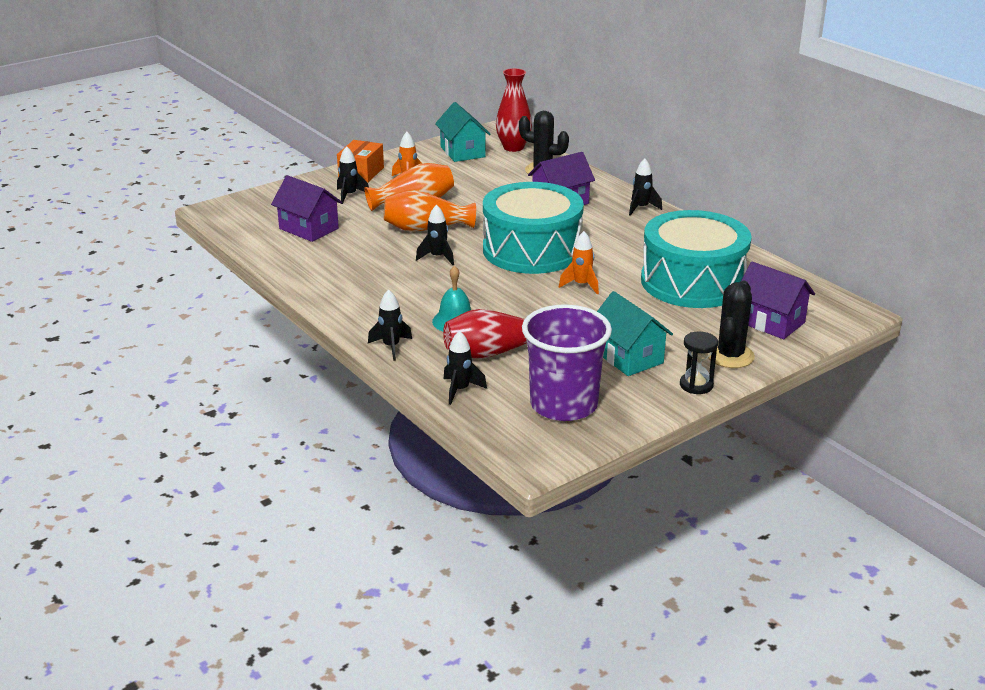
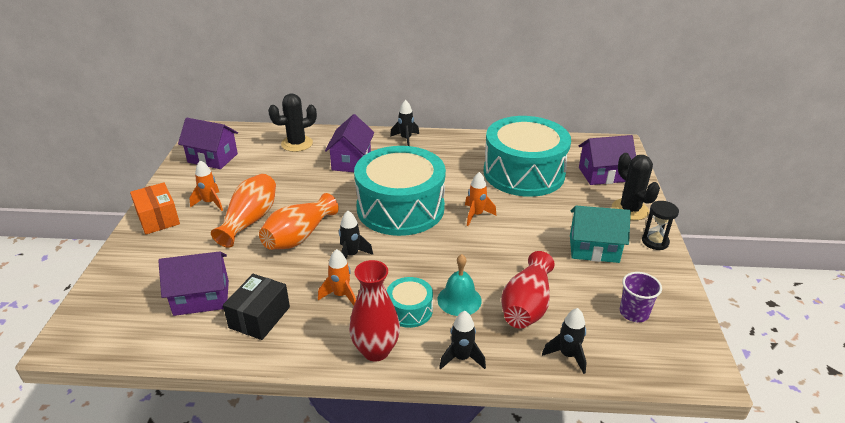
camera: 50 degrees left, 5 degrees up
(320, 256) = (259, 317): none -> black box
(349, 195) = (184, 244): black rocket -> none
(387, 274) = (341, 295): none -> orange rocket
(411, 306) = (409, 310): none -> turquoise drum
(462, 152) = (213, 158): turquoise house -> purple house
(513, 147) = (245, 136): red vase -> red vase (376, 350)
(563, 405) = (634, 313): purple cup -> purple cup, size x0.49

